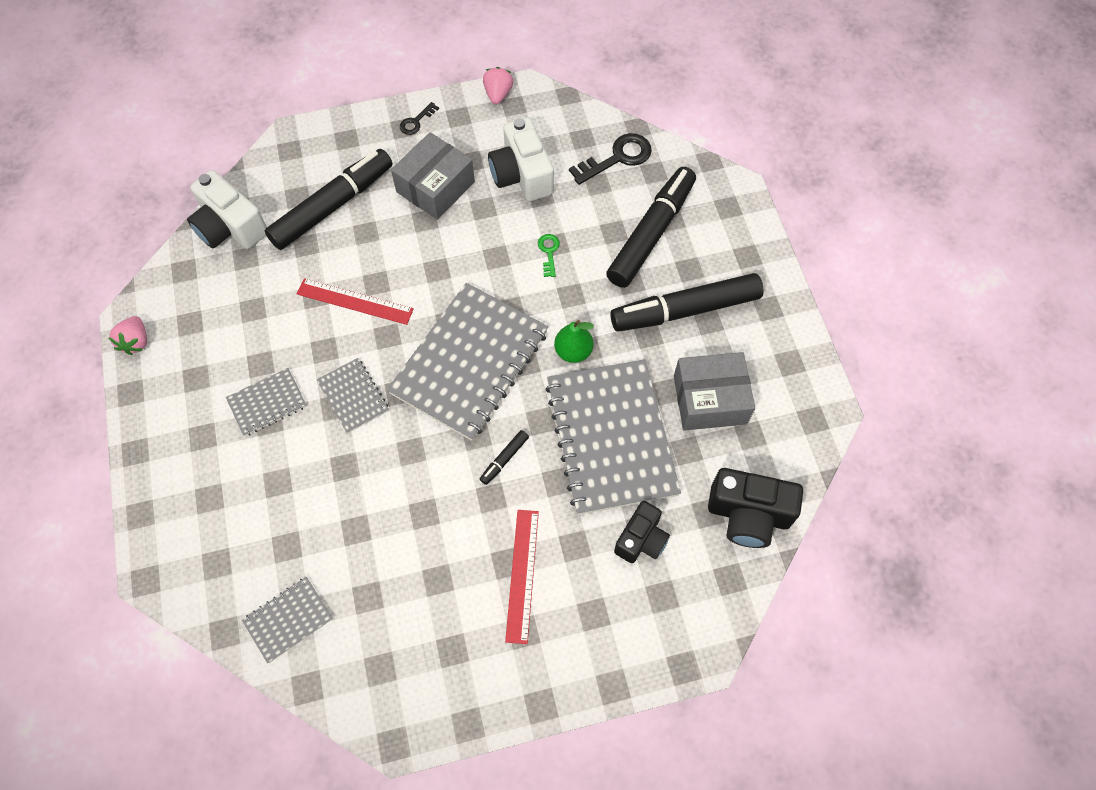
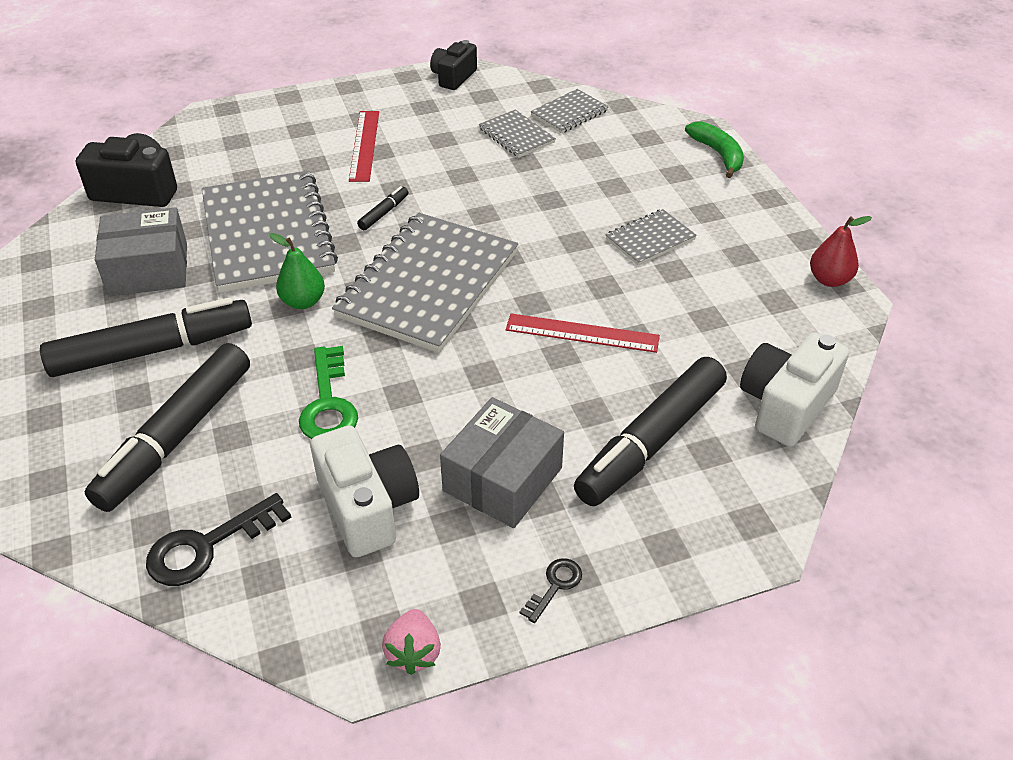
camera: 175 degrees right, 20 degrees down
(136, 342) = (829, 280): pink strawberry -> red pear
(154, 526) = (718, 154): none -> green banana
(230, 227) = (785, 405): white camera -> white camera turned 90 degrees counterclockwise
(353, 396) = (557, 250): grey notebook -> grey notebook (516, 136)
(549, 252) = (328, 403): green key -> green key, size x1.85
(641, 539) = (249, 170): black camera -> black camera (453, 77)

